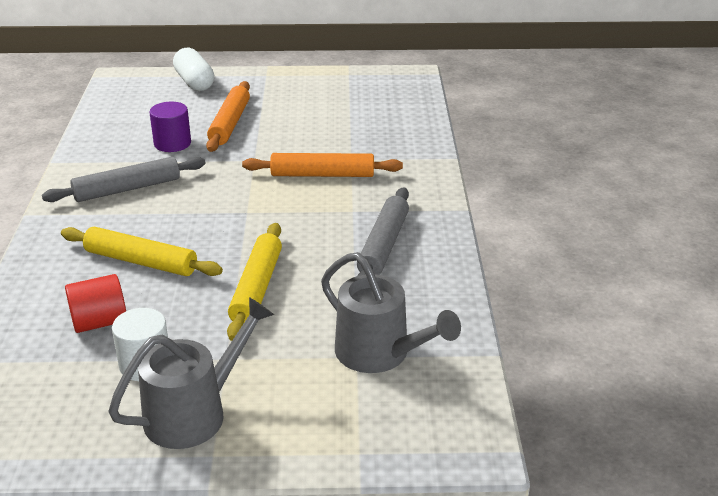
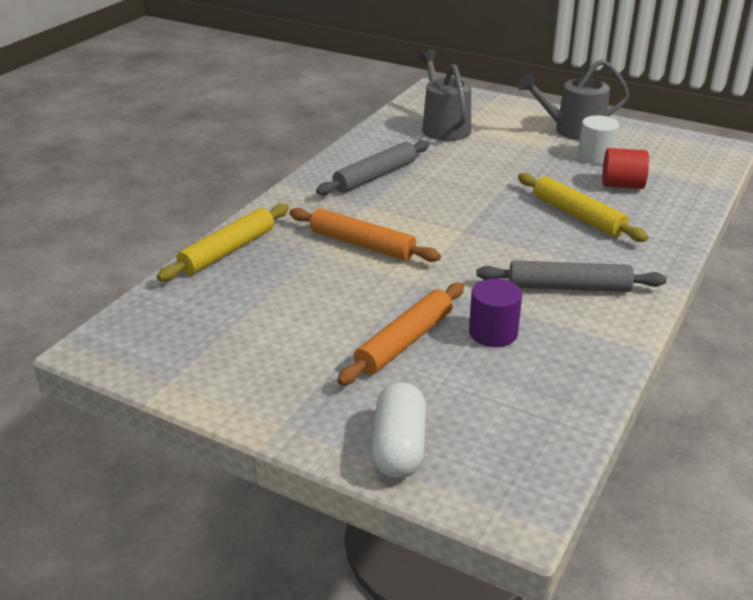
camera: 150 degrees left, 0 degrees up
(257, 288) = (495, 176): yellow rolling pin -> yellow rolling pin (227, 251)

